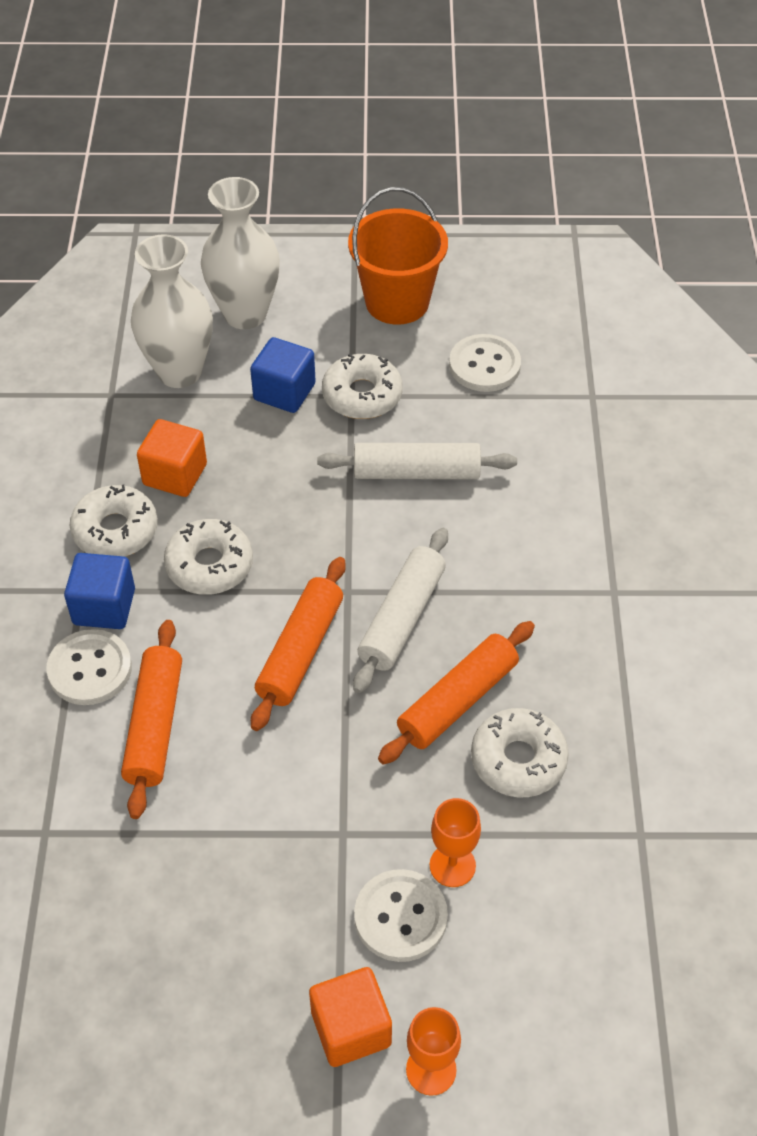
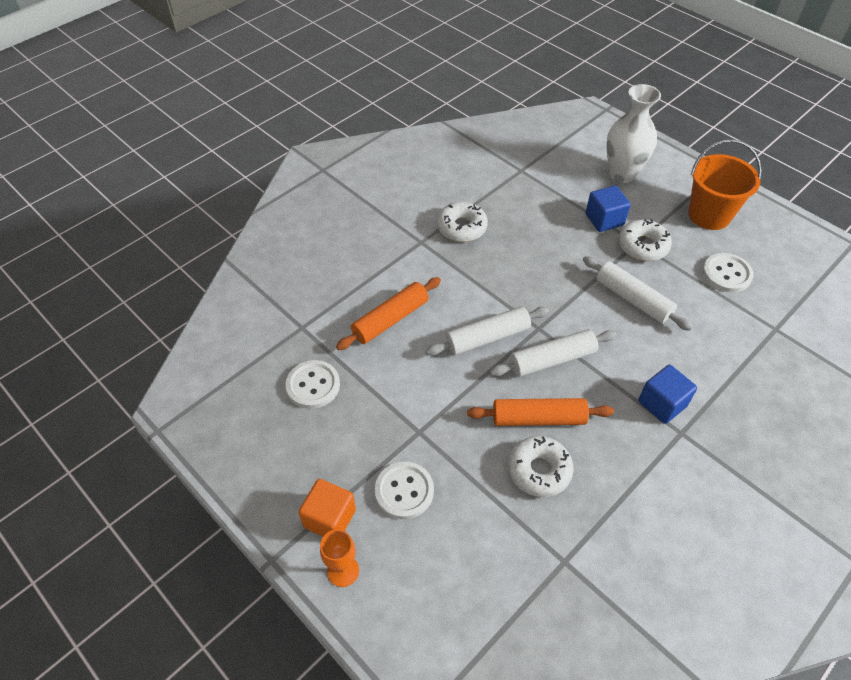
camera: 45 degrees right, 0 degrees up
(90, 669) = (389, 276): white button -> white button (313, 385)
(104, 607) = (423, 255): blue cube -> blue cube (662, 404)
(175, 474) = (513, 222): orange cube -> none
(179, 372) = (563, 180): white vase -> none
(209, 565) = (487, 270): white donut -> none
(300, 651) = (487, 337): orange rolling pin -> white rolling pin
(452, 865) = (453, 490): orange goblet -> none

